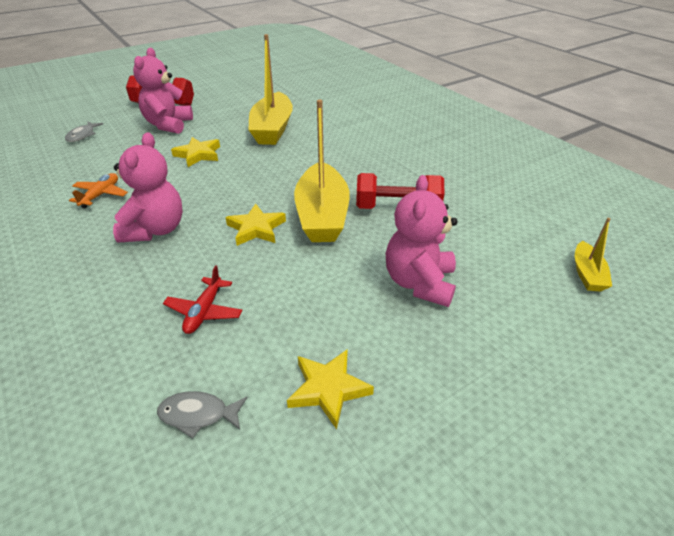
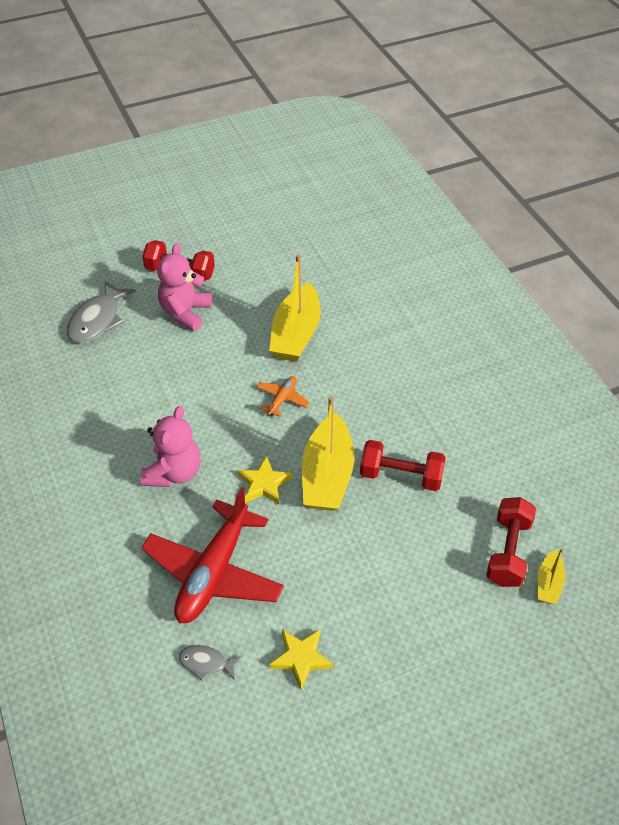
camera: 10 degrees right, 10 degrees up
(82, 135) = (97, 320): grey fish -> grey fish, size x1.89
(101, 195) = (123, 417): orange plane -> orange plane (282, 399)
(198, 155) = (215, 368): yellow star -> none
(204, 311) = (214, 572): red plane -> red plane, size x2.27
(419, 283) = (396, 570): pink teddy bear -> none
(530, 253) = (508, 551): none -> red dumbbell

